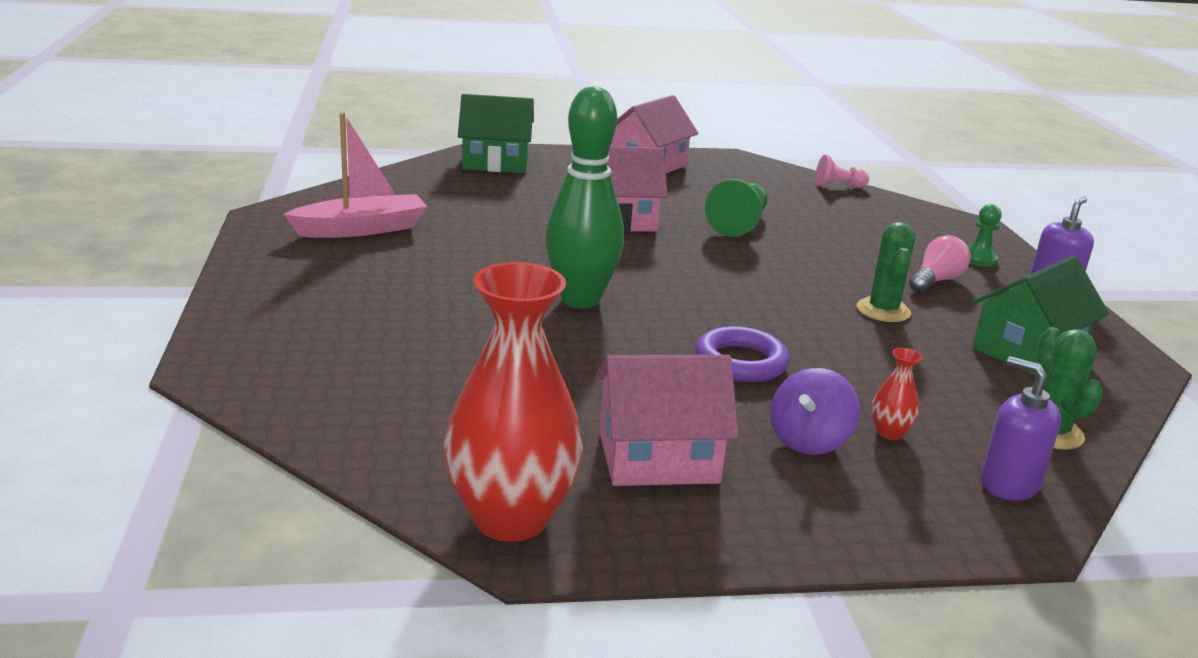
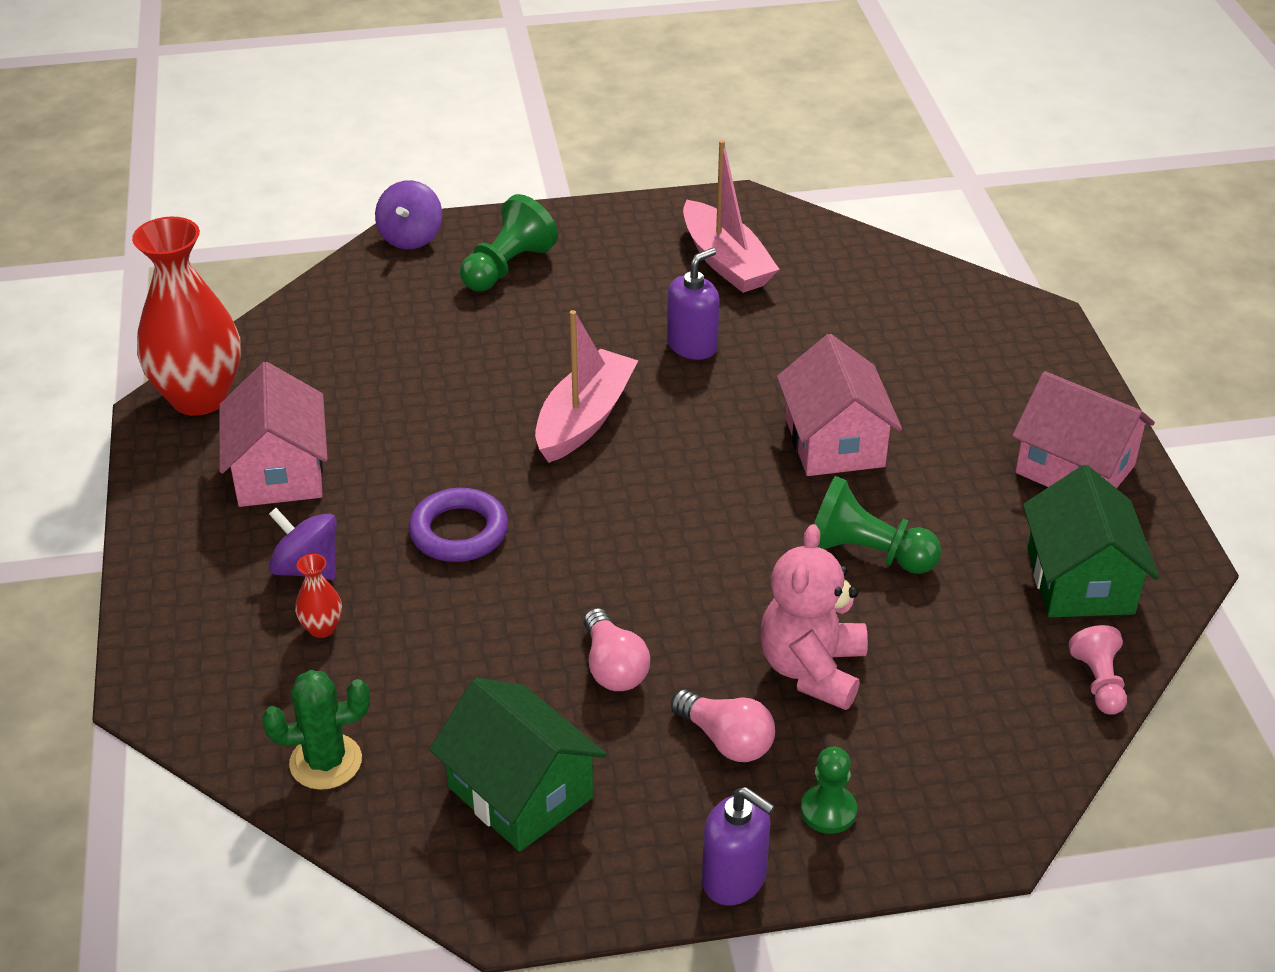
camera: 90 degrees right, 15 degrees up
(220, 369) = (411, 237): none -> purple spinning top
(316, 319) = (507, 267): none -> green pawn
(495, 162) = (1000, 331): green house -> green house (1080, 581)
(580, 300) = (584, 419): green bowling pin -> pink boat
(857, 250) = (812, 669): none -> pink teddy bear
(883, 310) = (613, 667): green cactus -> pink light bulb
(1009, 484) = (229, 702): purple soap dispenser -> purple soap dispenser (692, 346)

